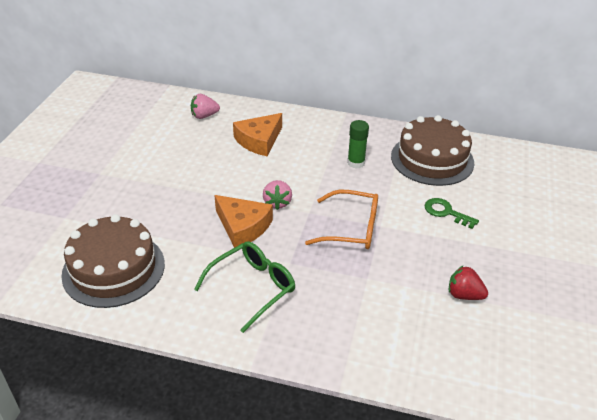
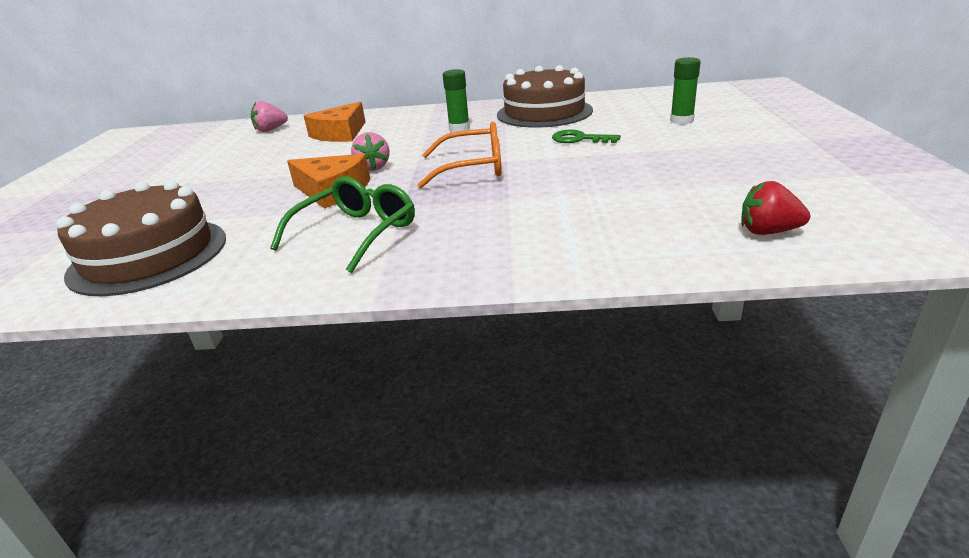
camera: 10 degrees left, 10 degrees down
(464, 295) = (637, 187): red strawberry -> red strawberry (768, 232)
(539, 210) = (681, 120): none -> green glue stick

